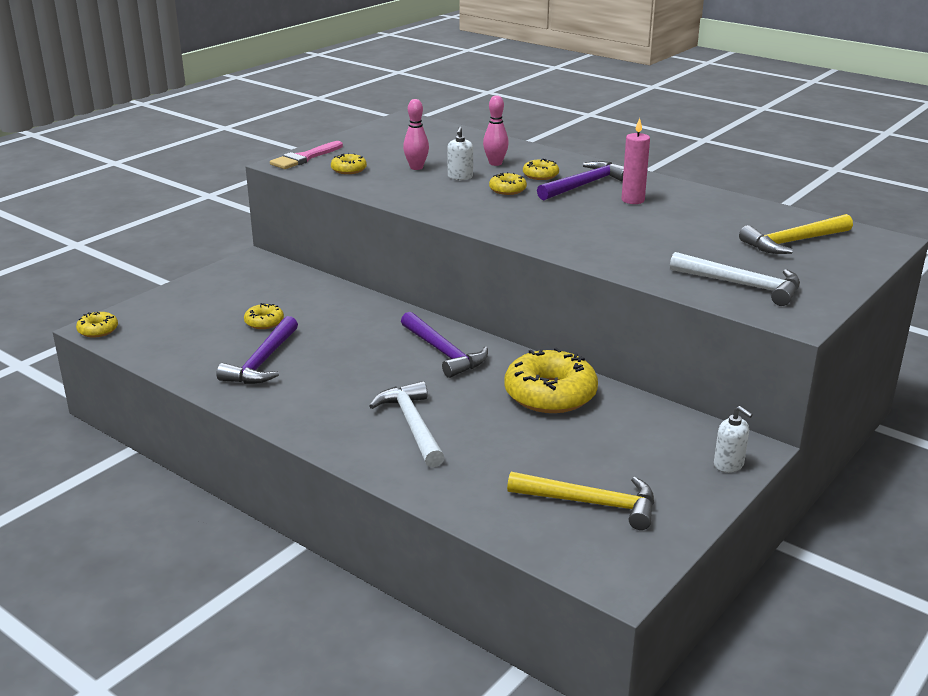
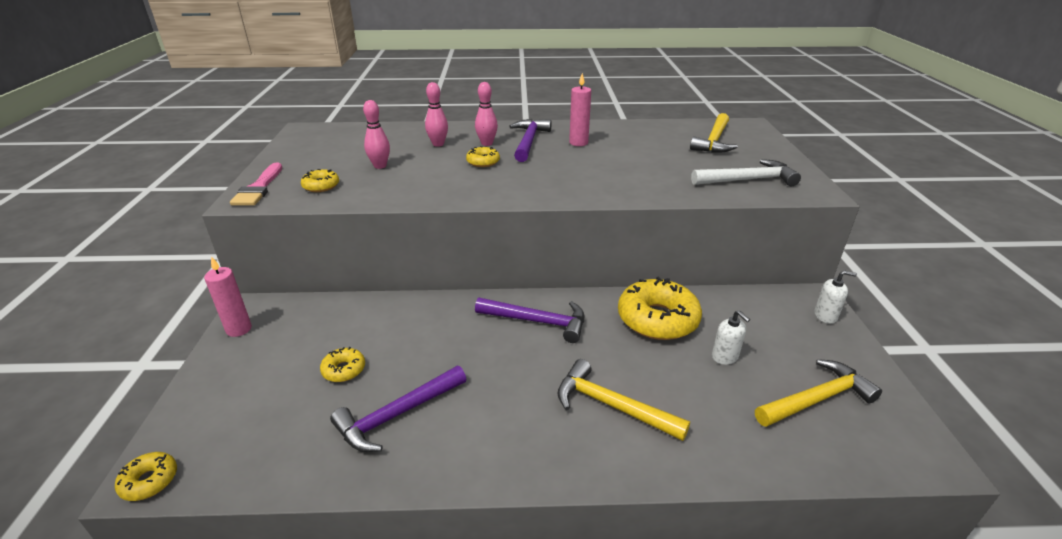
camera: 40 degrees left, 5 degrees up
(231, 270) = (239, 329): none -> pink candle
(263, 362) = (397, 415): purple hammer -> purple hammer turned 75 degrees clockwise
(412, 425) = (612, 406): white hammer -> yellow hammer
(460, 177) = (429, 163): white soap dispenser -> white soap dispenser (725, 357)
(540, 175) = (487, 143): yellow donut -> pink bowling pin

